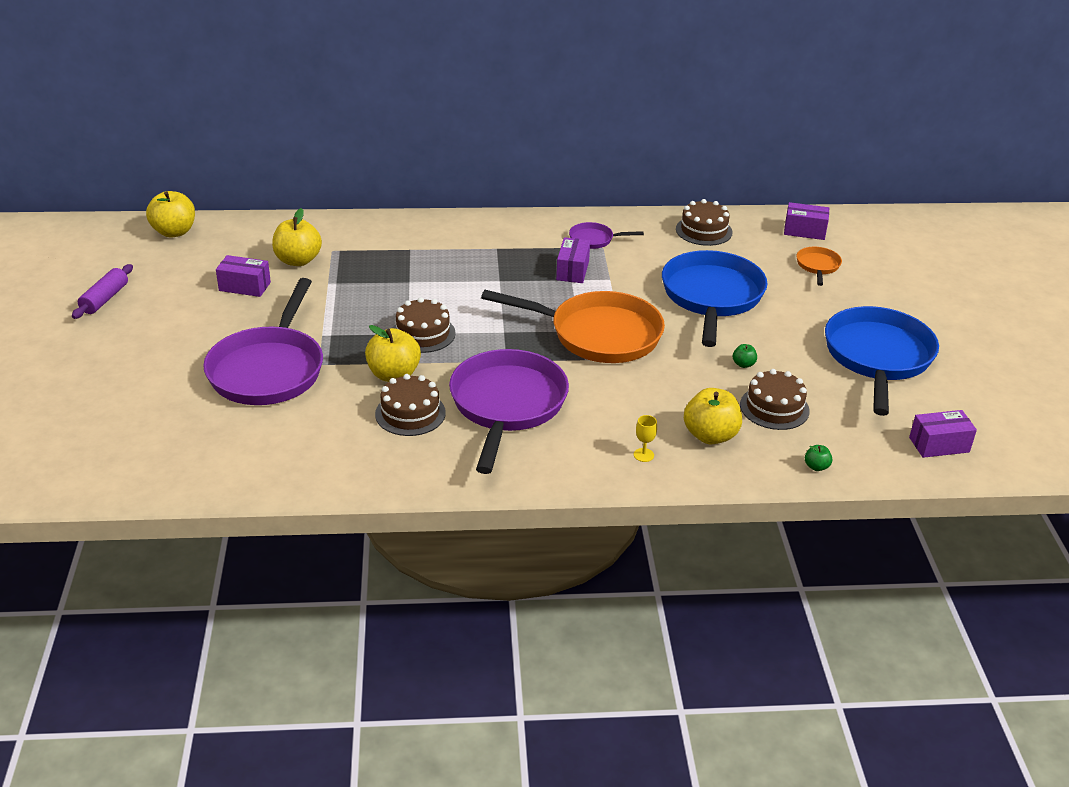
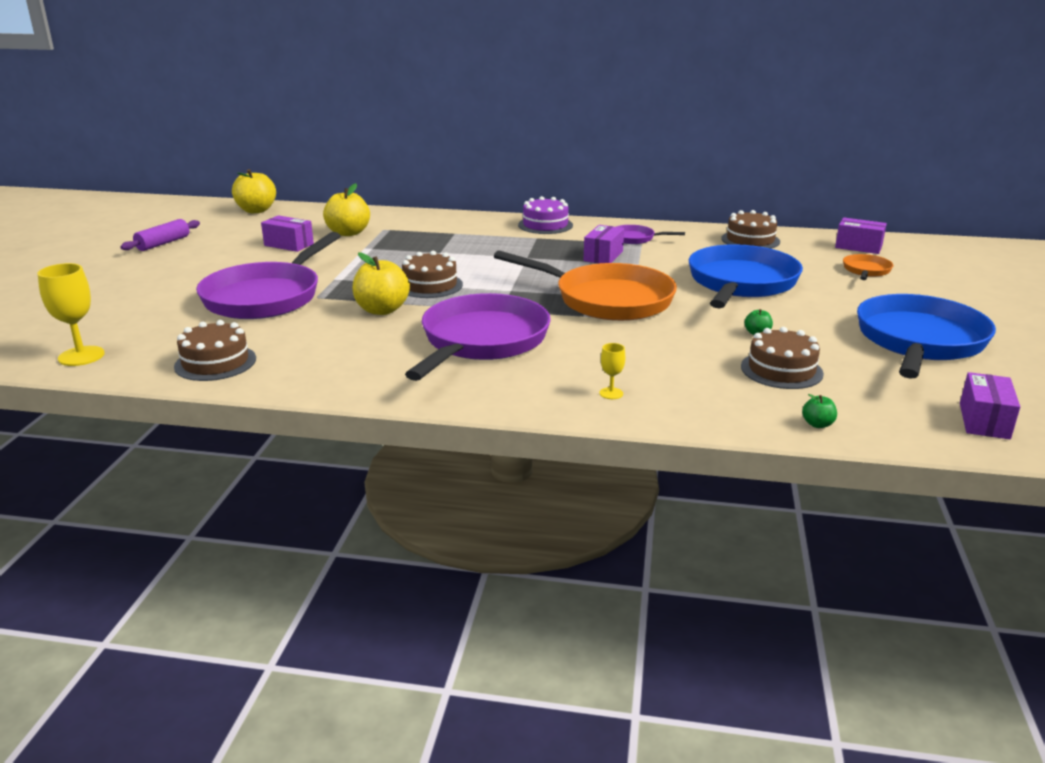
camera: 15 degrees right, 10 degrees down
(136, 475) = (81, 356): none -> yellow goblet
(410, 413) = (379, 338): brown cake -> brown cake (215, 362)
(497, 226) = (545, 225): none -> purple cake
(710, 435) = (696, 385): yellow apple -> none
(939, 445) = (984, 421): purple box -> purple box turned 75 degrees counterclockwise

